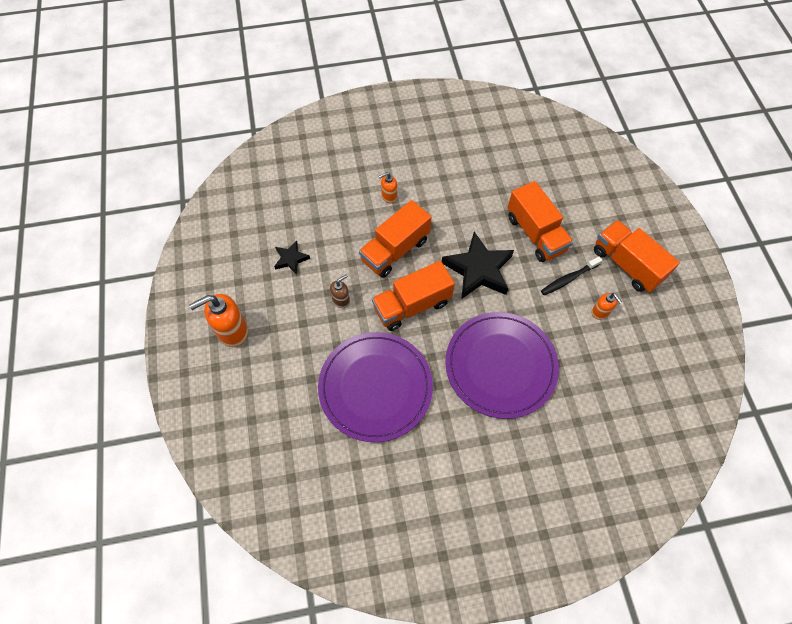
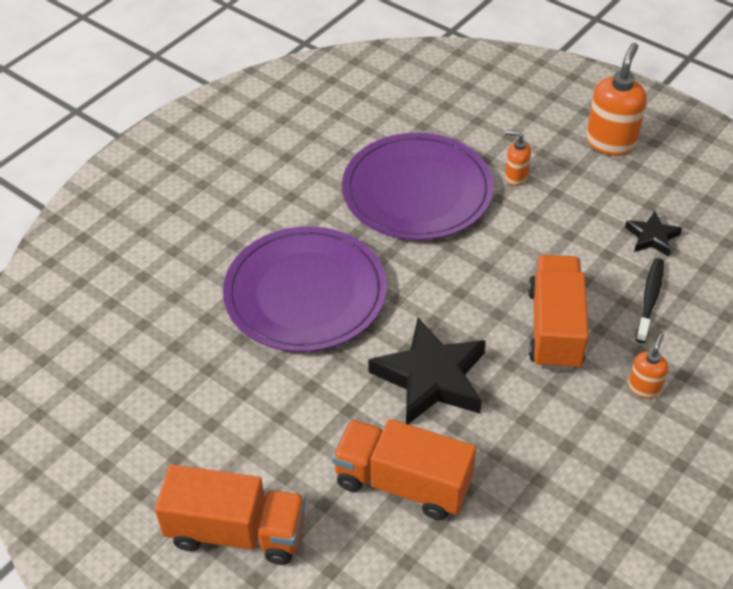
camera: 140 degrees right, 15 degrees down
(341, 300) = (546, 237): brown soap dispenser -> none
(412, 305) = (465, 284): orange truck -> none
(568, 279) = (304, 450): black toothbrush -> black toothbrush (650, 299)
(600, 312) = (229, 435): orange soap dispenser -> orange soap dispenser (515, 177)

